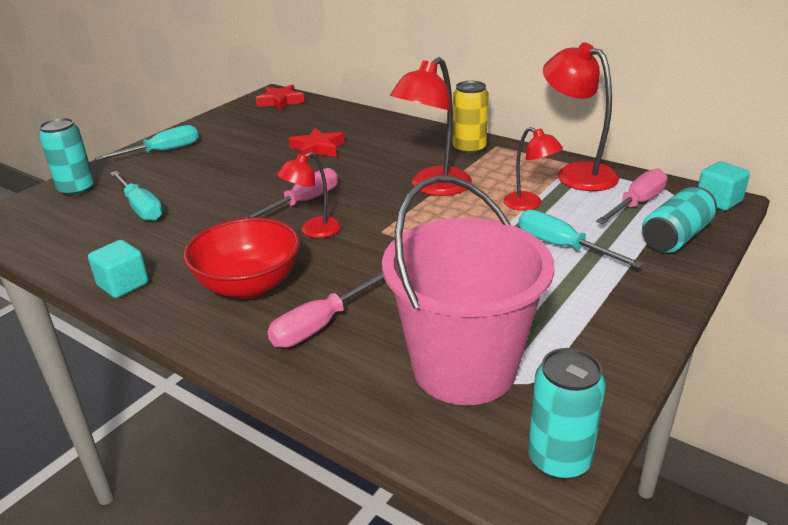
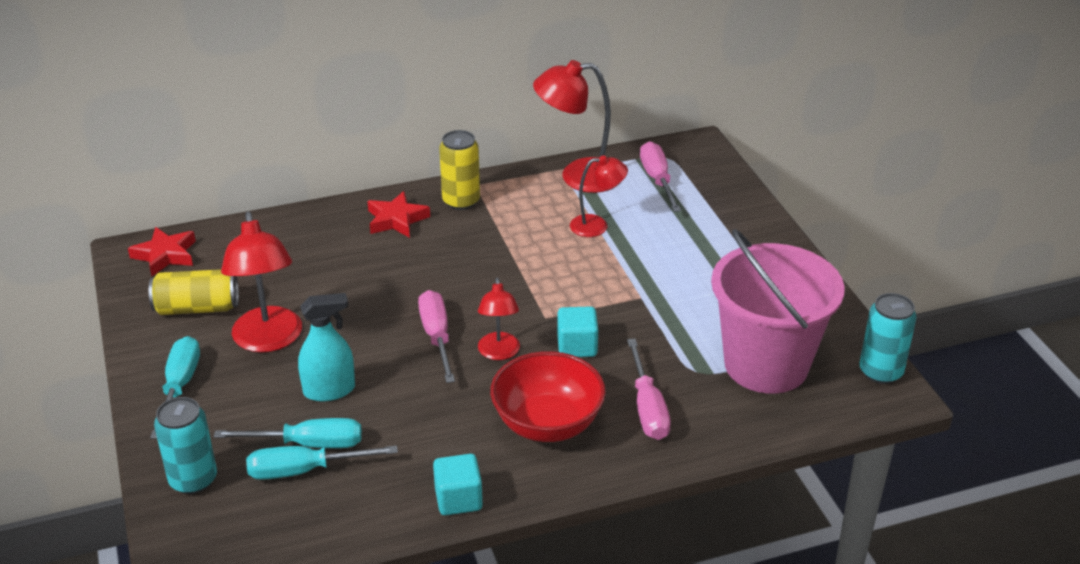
camera: 55 degrees left, 5 degrees up
(204, 192) = (329, 390): none -> turquoise spray bottle
(242, 127) = (197, 308): none -> yellow can
(317, 148) = (332, 282): red star -> red star (396, 220)
(433, 187) = (506, 255): red lamp -> red lamp (268, 340)
(561, 246) = (673, 246): turquoise screwdriver -> turquoise screwdriver (304, 470)
(675, 237) = (718, 193): turquoise can -> none
(718, 201) = (697, 146): turquoise cube -> turquoise cube (577, 346)

